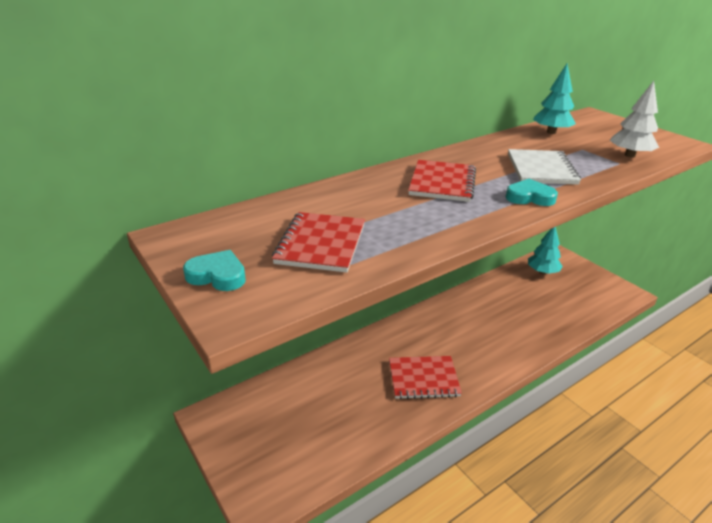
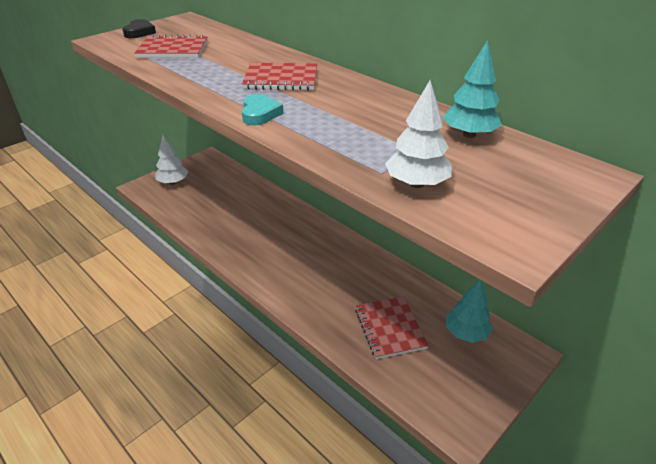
camera: 80 degrees right, 5 degrees up
(217, 275) = (139, 32): turquoise heart -> black heart
(265, 461) = (173, 182): none -> white tree
(423, 379) = (252, 241): red notebook -> red notebook (390, 328)
(541, 169) = (335, 122): white notebook -> none

